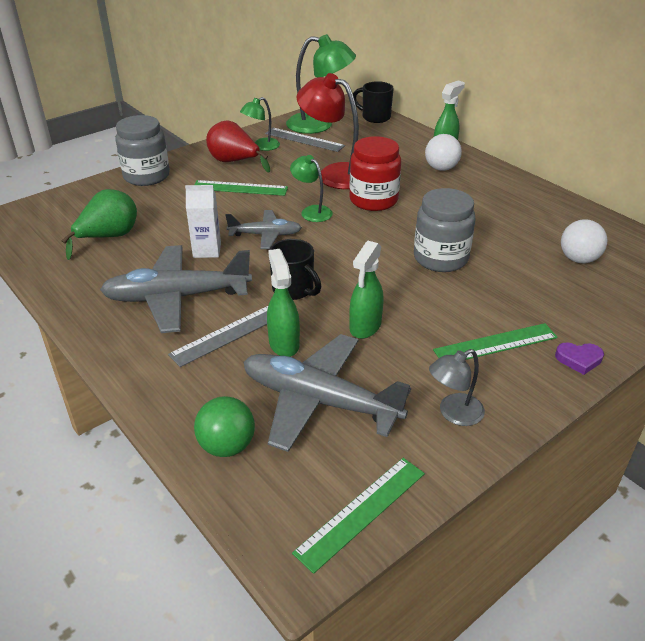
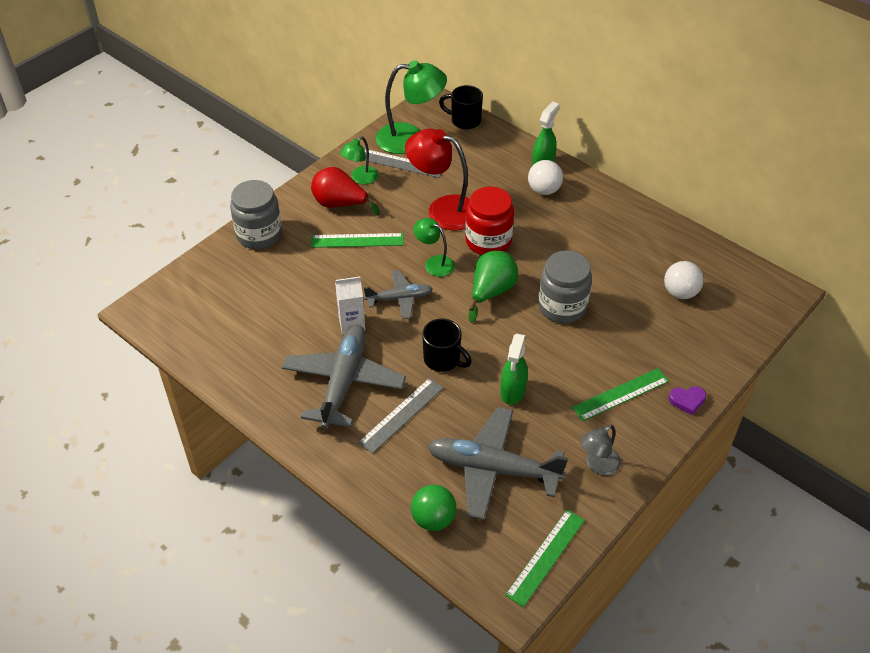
camera: 10 degrees left, 10 degrees up
(109, 237) = (254, 320): green pear -> green pear (491, 292)
(176, 297) = (343, 382): grey plane -> grey plane turned 120 degrees clockwise
(284, 343) = (450, 418): green spray bottle -> none

